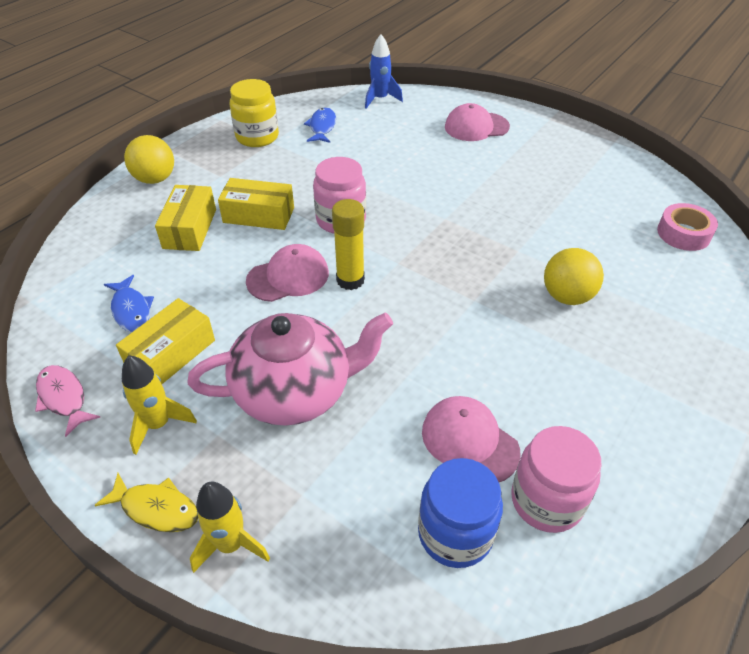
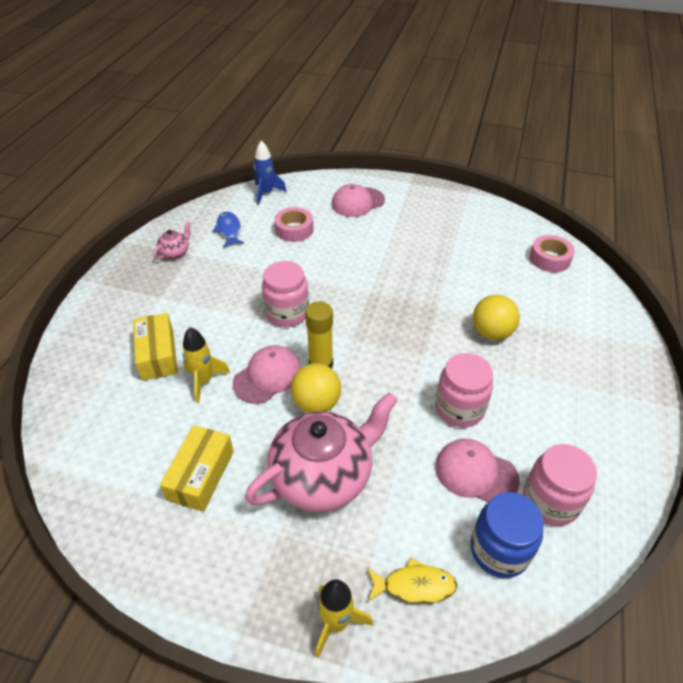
camera: 20 degrees left, 0 degrees up
(64, 398) = (123, 547): pink fish -> none
(131, 310) = (143, 446): blue fish -> none
(155, 179) = (100, 315): yellow ball -> yellow ball (316, 403)
(156, 508) = (259, 616): yellow fish -> yellow fish (414, 586)
(158, 424) = (223, 542): yellow rocket -> yellow rocket (204, 381)
(257, 137) = (175, 252): yellow jar -> pink teapot
(259, 215) = (214, 326): yellow box -> none
(391, 140) = (294, 230): none -> pink tape
(485, 366) = (459, 408): none -> pink jar

